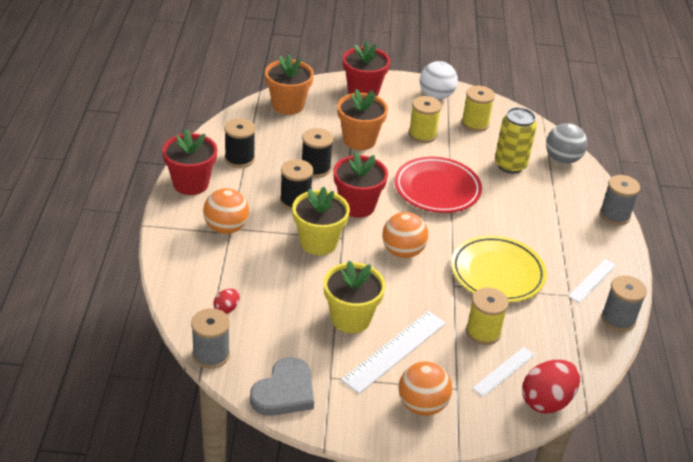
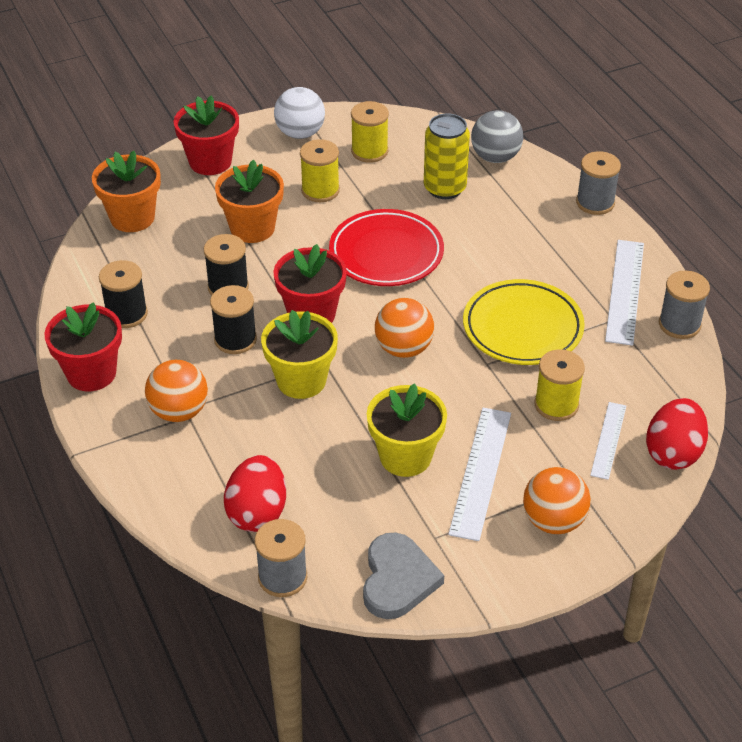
camera: 25 degrees left, 5 degrees up
(226, 309) = (257, 512): red egg -> red egg, size x2.03
(592, 280) = (625, 291): white ruler -> white ruler, size x1.64

